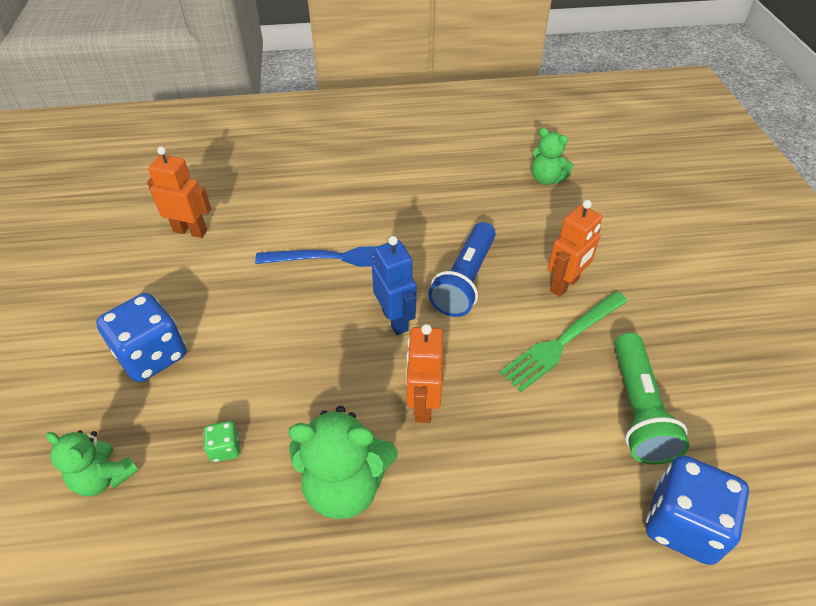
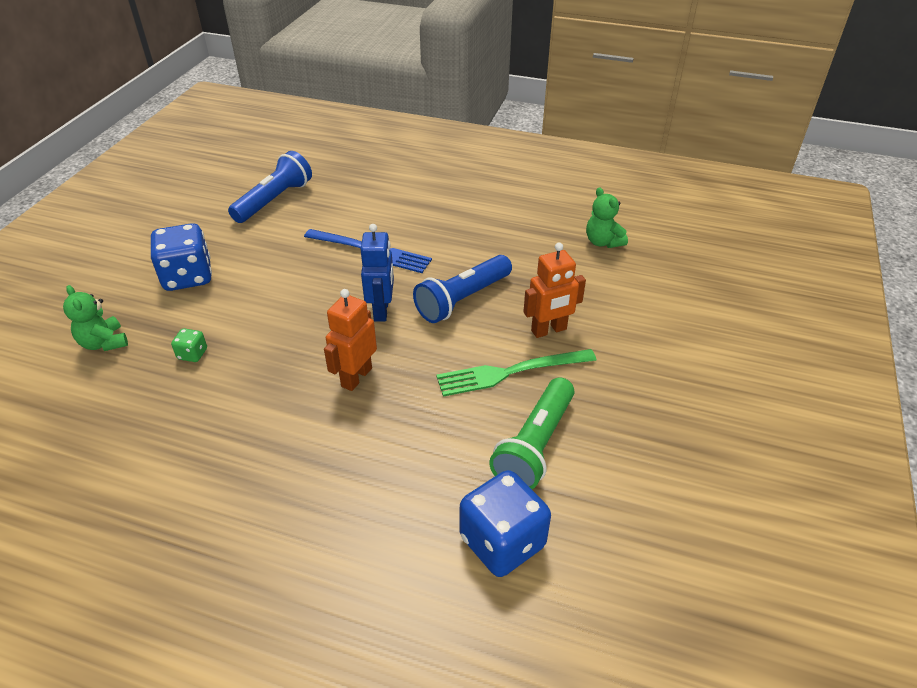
camera: 25 degrees right, 5 degrees down
(190, 231) = (274, 200): orange robot -> blue flashlight
(345, 486) = (256, 409): green teddy bear -> none

